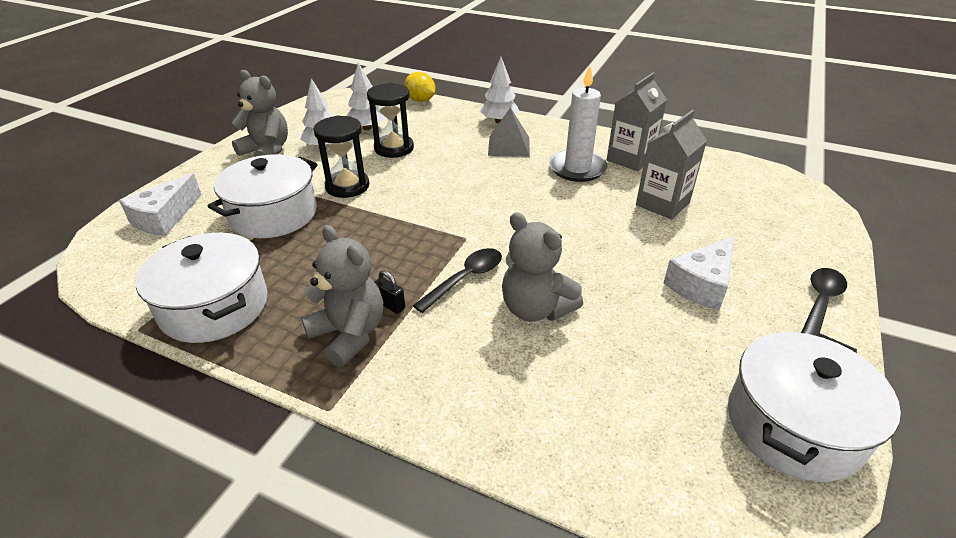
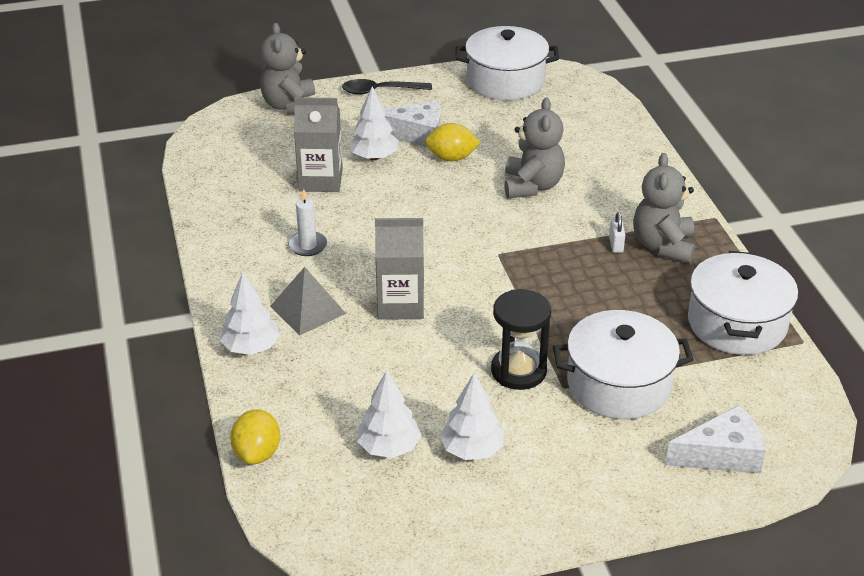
camera: 130 degrees left, 0 degrees up
(267, 151) = (539, 491): grey teddy bear -> grey teddy bear (290, 106)
(390, 305) = (616, 245): black padlock -> white padlock
(394, 148) = (409, 390): black hourglass -> none
(465, 279) = (545, 228): black spoon -> none
(577, 168) = (307, 245): white candle -> white candle, size x0.56
(630, 159) = (250, 223): grey carton -> grey carton (400, 304)
(635, 285) = (451, 158): none -> yellow lemon
(677, 243) = (374, 157): none -> white tree

